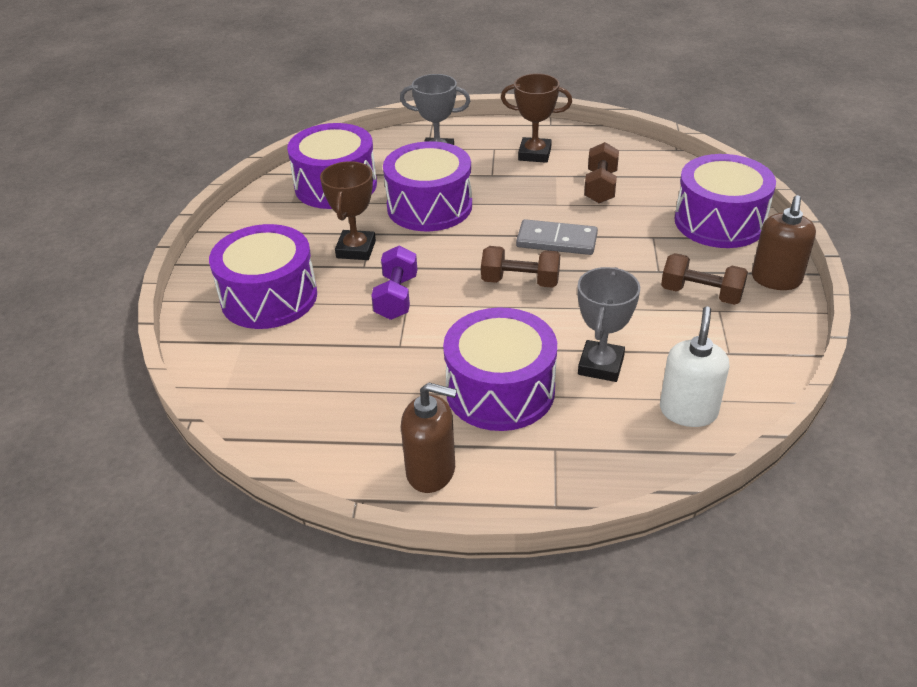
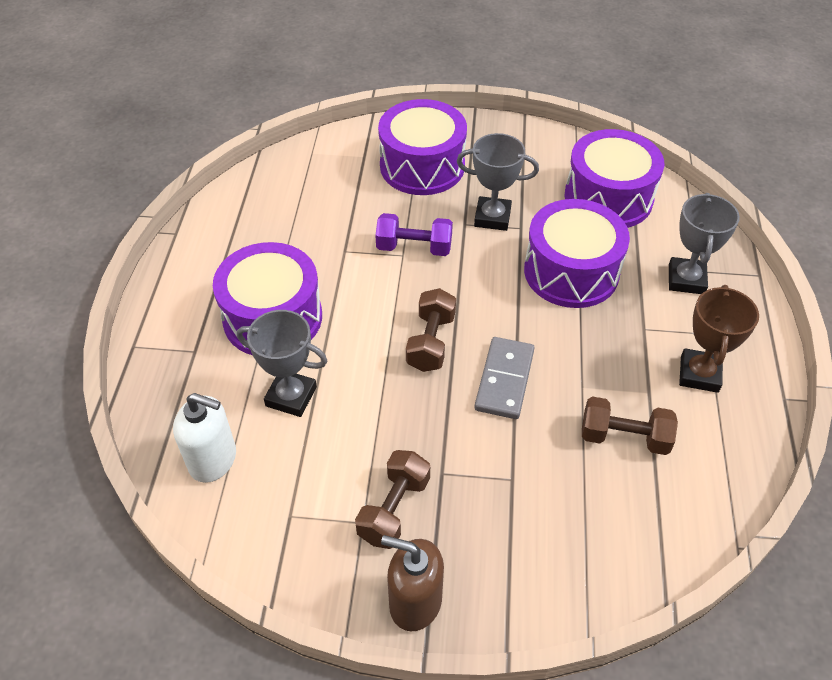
camera: 90 degrees right, 10 degrees up
(356, 249) = (492, 217): brown trophy -> grey trophy
(431, 471) = (191, 271): brown soap dispenser -> none
(719, 222) = (546, 564): purple drum -> none

